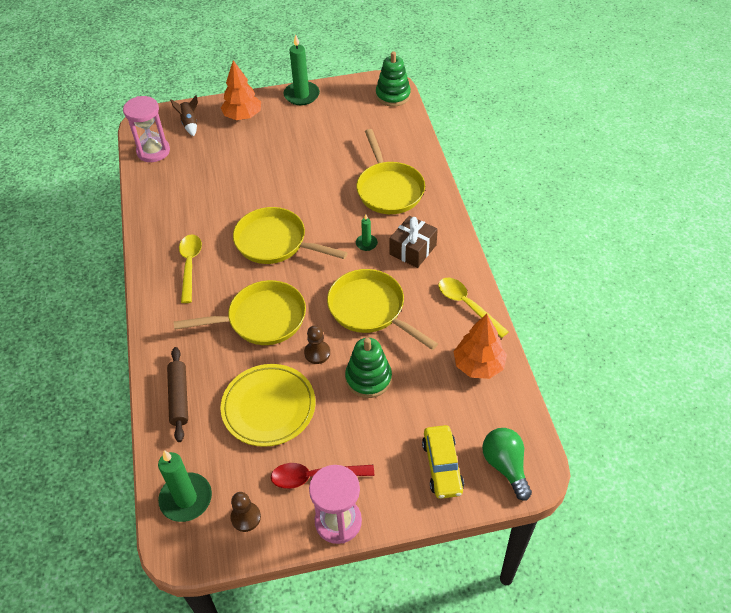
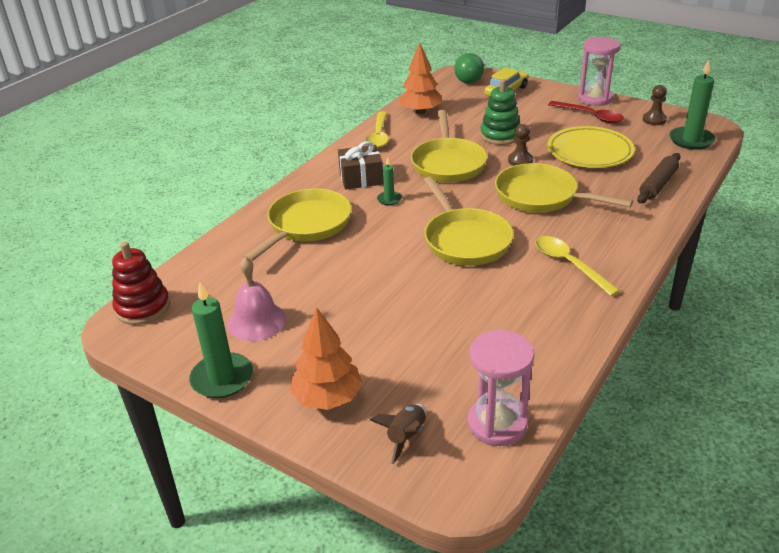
camera: 135 degrees left, 15 degrees down
(190, 265) = (569, 264): yellow spoon -> yellow spoon turned 105 degrees clockwise
(326, 124) = (257, 321): none -> pink bell
(393, 95) = (143, 307): green stacking toy -> red stacking toy

